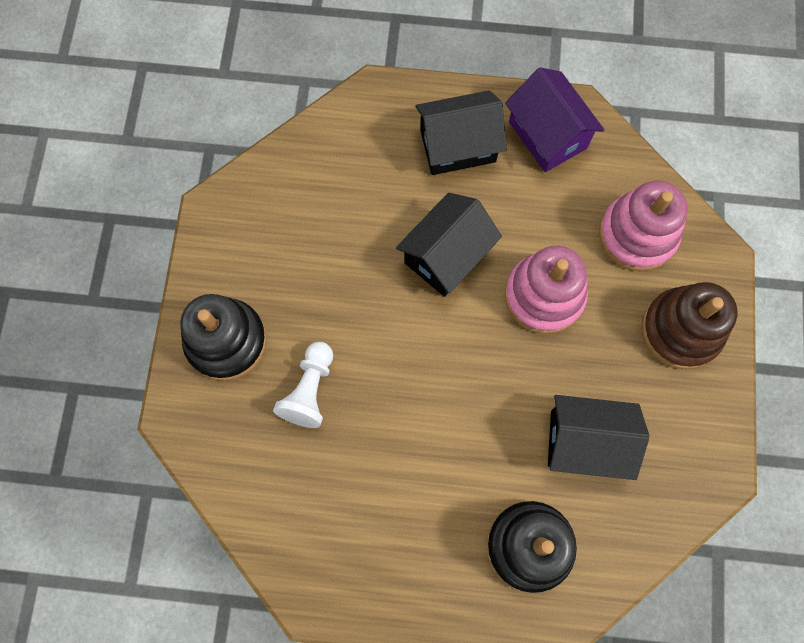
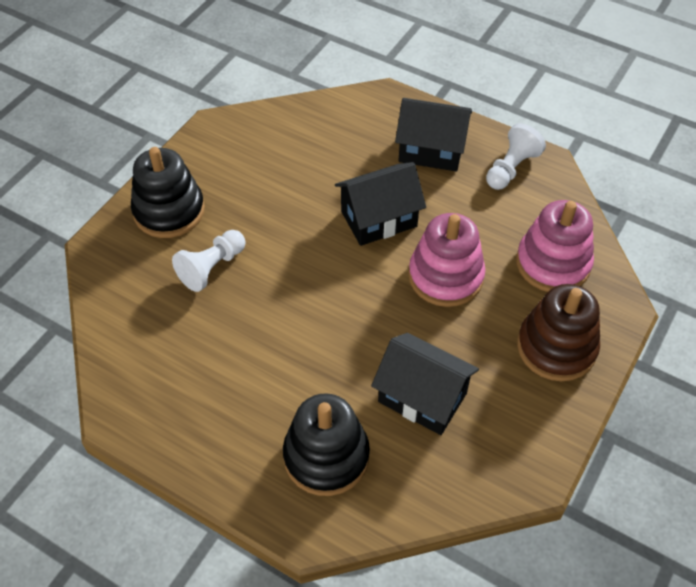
camera: 25 degrees right, 20 degrees down
(547, 135) = (511, 168): purple house -> white pawn

